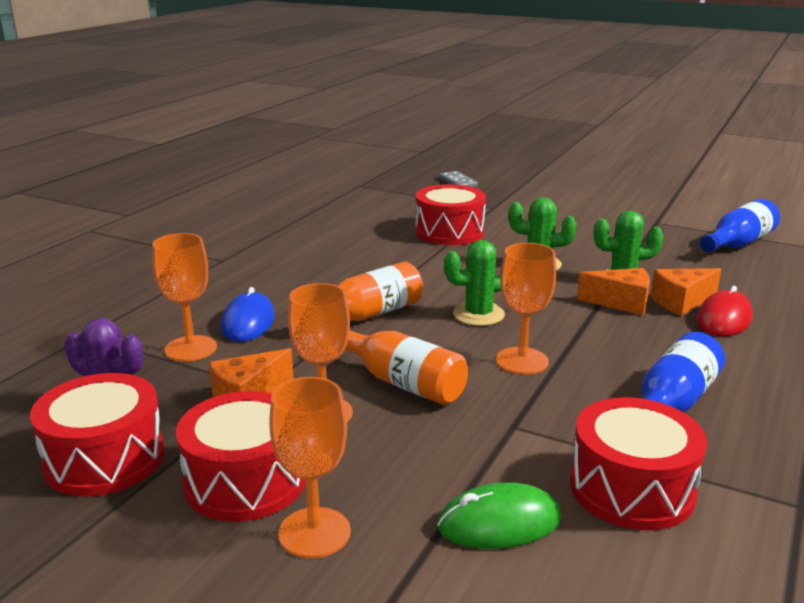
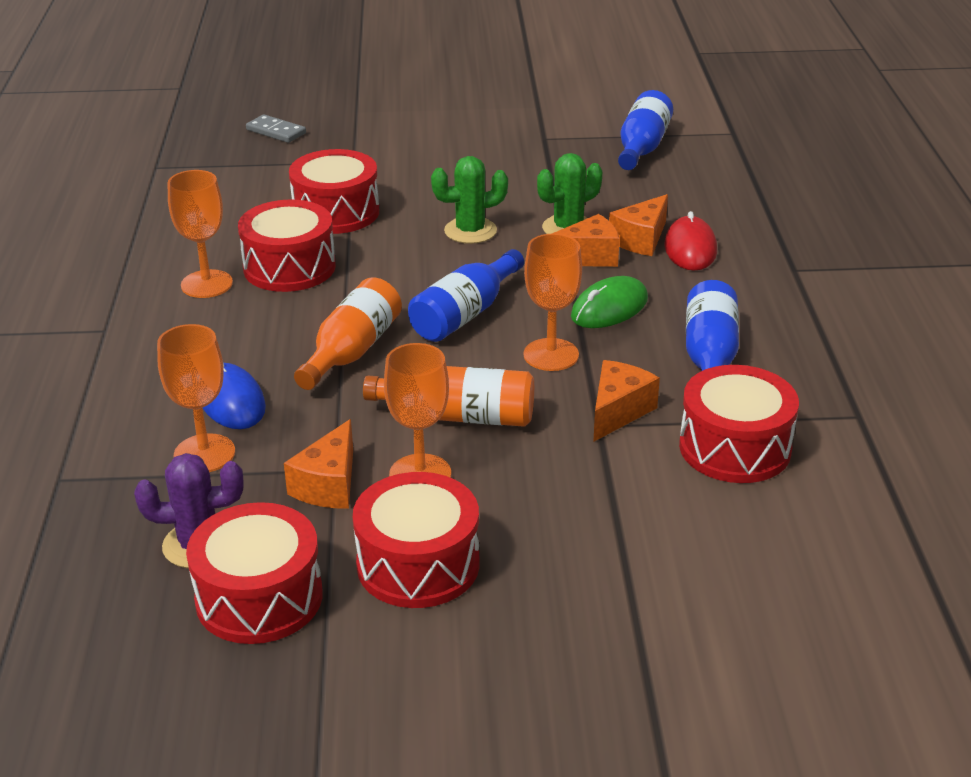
camera: 30 degrees left, 10 degrees up
(314, 532) = (524, 583): orange goblet -> orange goblet (206, 284)
(381, 255) = (289, 267): none -> red drum
(478, 314) = (465, 314): green cactus -> blue bottle
(499, 523) = (660, 515): green mouse -> green mouse (609, 308)
(541, 421) = (618, 411): none -> orange cheese

